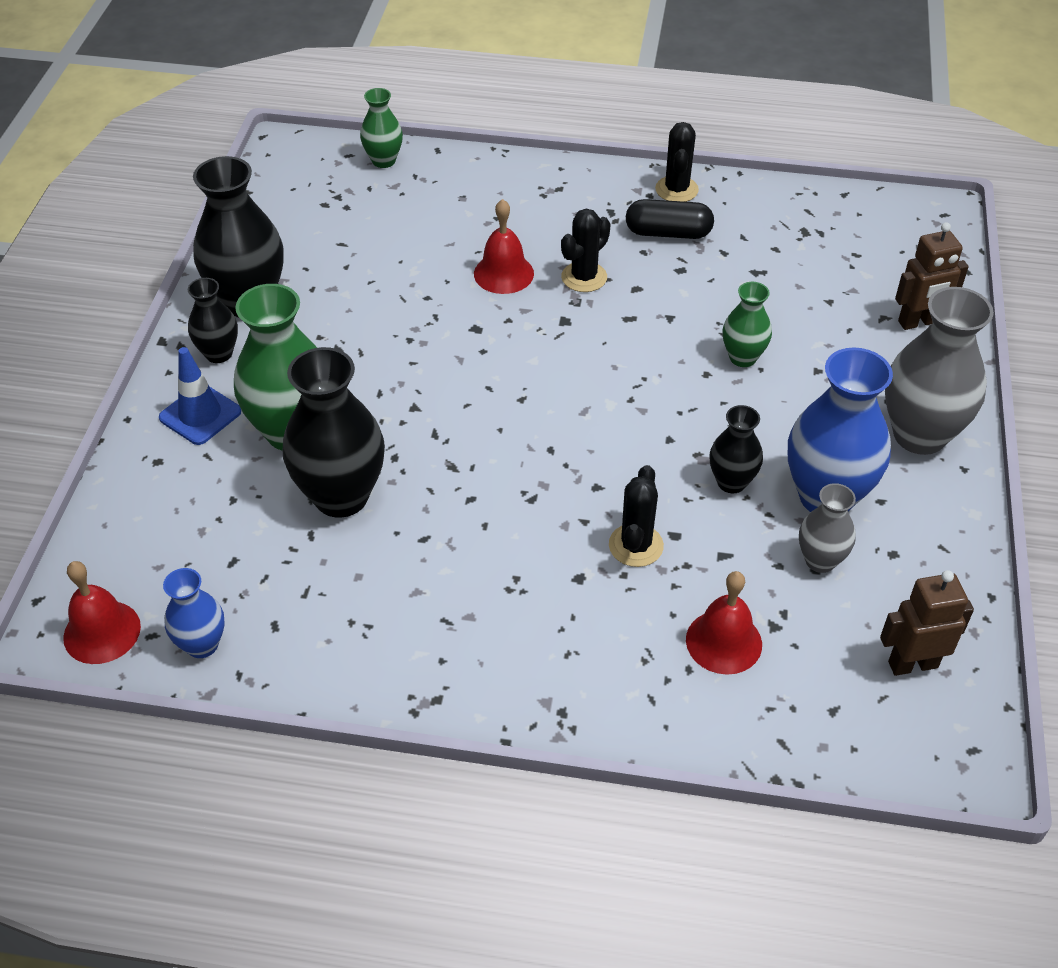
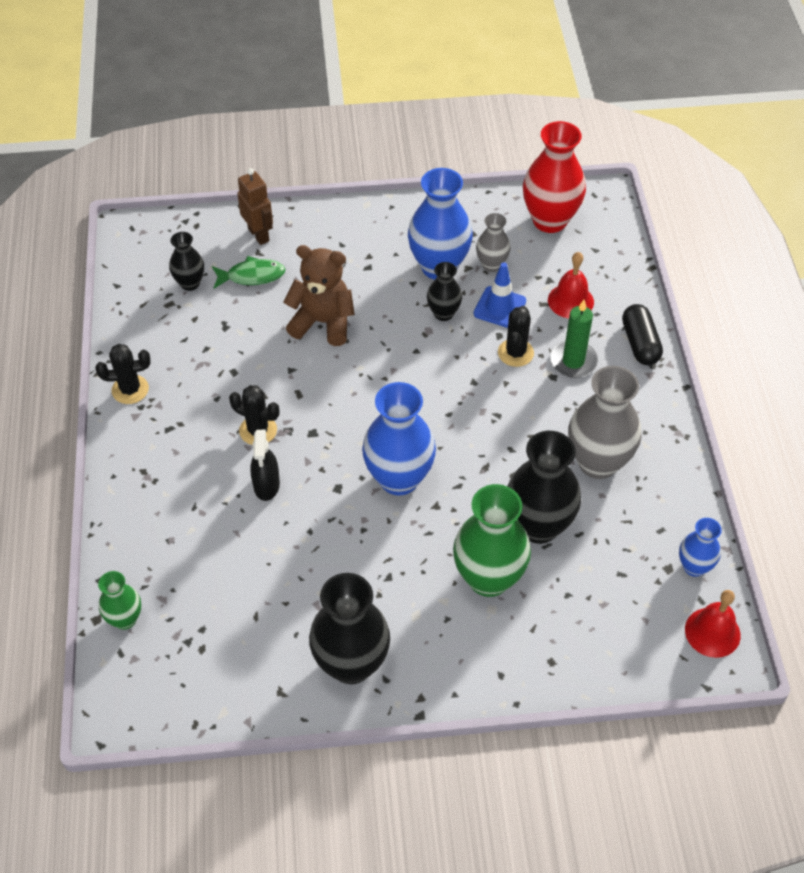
camera: 105 degrees left, 5 degrees up
(200, 415) = (493, 650): blue traffic cone -> blue traffic cone (499, 307)
(219, 353) = (421, 663): black vase -> black vase (190, 283)
(467, 382) = (399, 479): none -> blue vase
(503, 273) = (266, 485): red bell -> black spray bottle
(601, 610) = (573, 361): none -> green candle
(636, 545) = (515, 353): black cactus -> black cactus turned 75 degrees counterclockwise
(668, 233) = (189, 386): black capsule -> black capsule (640, 343)
(742, 357) = (323, 322): green vase -> brown teddy bear
(840, 306) = (252, 276): none -> green fish
(912, 664) = (550, 220): brown robot -> red vase
(919, 435) = (369, 228): grey vase -> grey vase (598, 462)

